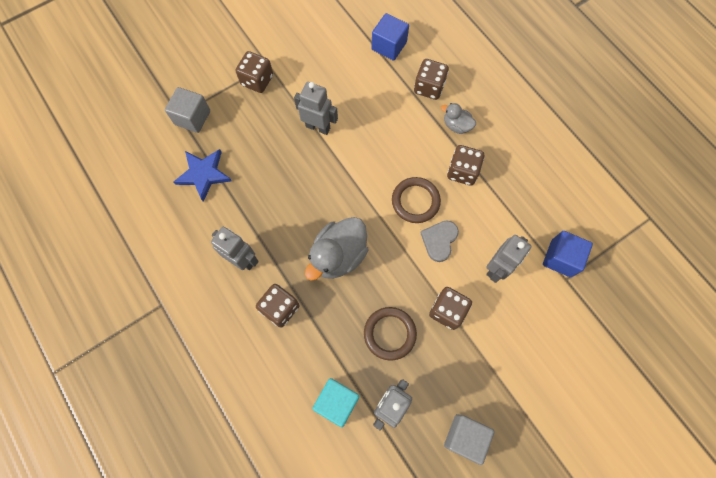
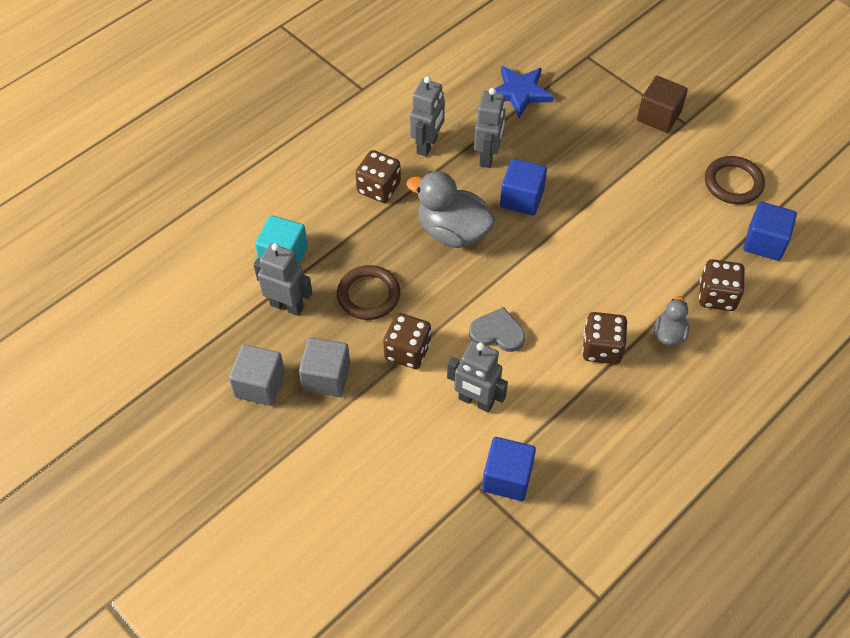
camera: 80 degrees right, 15 degrees down
(192, 117) = (587, 68): grey cube -> grey cube (326, 377)
(257, 80) = (658, 116): brown dice -> brown cube
(316, 196) = (521, 198): none -> blue cube
(318, 127) = (615, 185): grey robot -> grey robot (488, 156)
(415, 201) = (544, 300): brown ring -> brown ring (733, 183)

